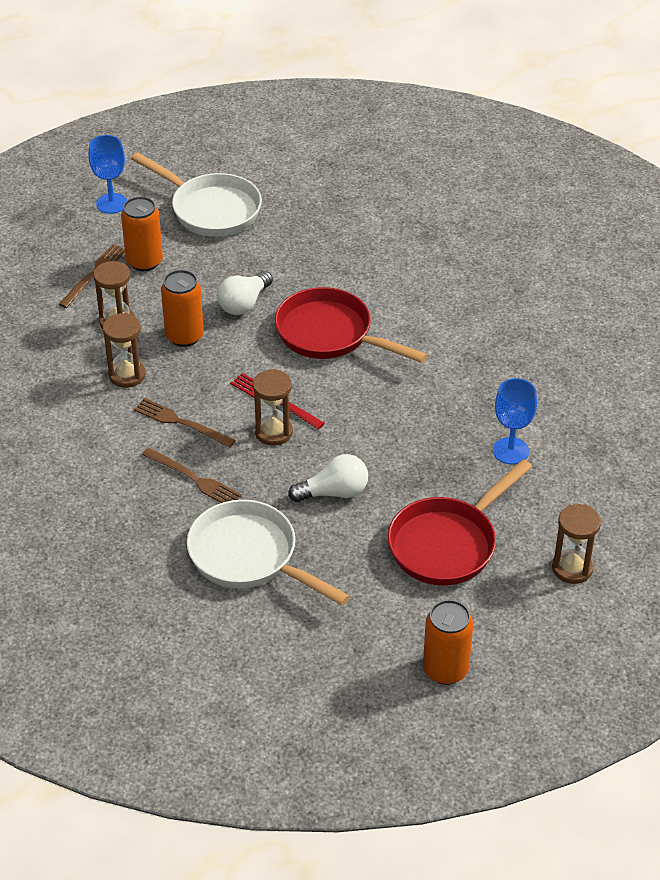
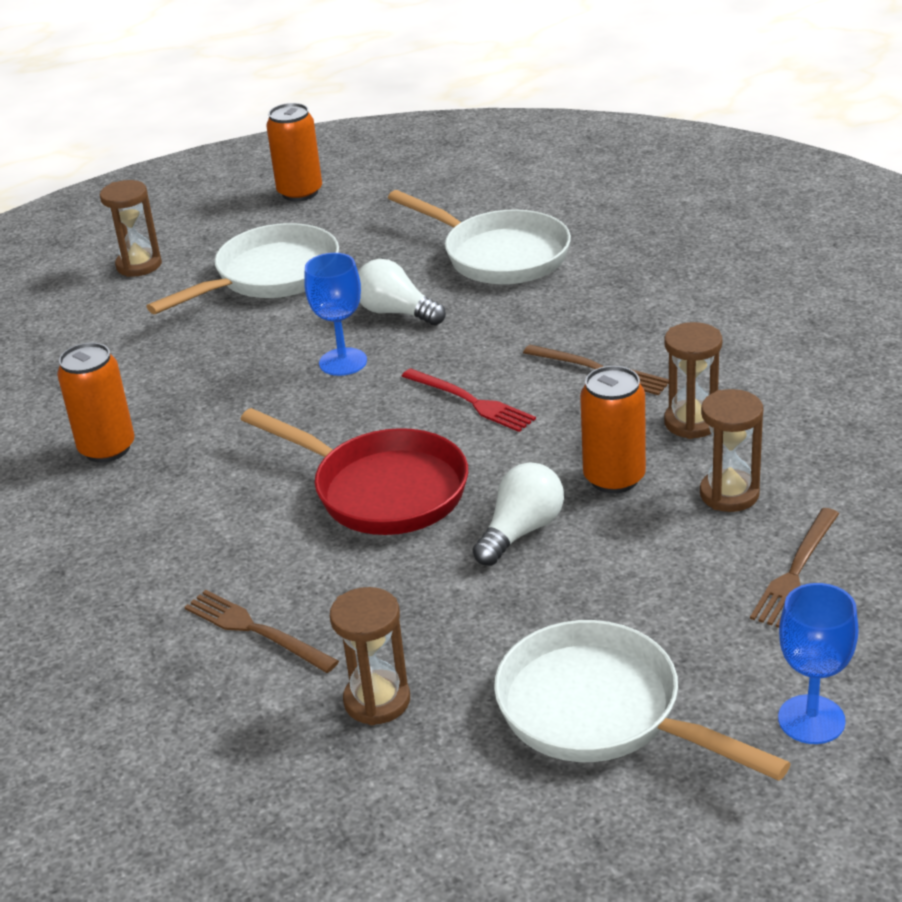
camera: 175 degrees left, 10 degrees down
(144, 261) = (710, 597): orange can -> orange can (107, 448)
(194, 479) = (573, 316): brown fork -> brown fork (256, 630)
(273, 432) = (471, 367): brown hourglass -> brown hourglass (377, 701)
(334, 492) = (396, 312): white light bulb -> white light bulb turned 45 degrees clockwise
(448, 543) = (270, 277): red pan -> white pan
(510, 451) = (162, 362): blue goblet -> blue goblet (343, 362)

